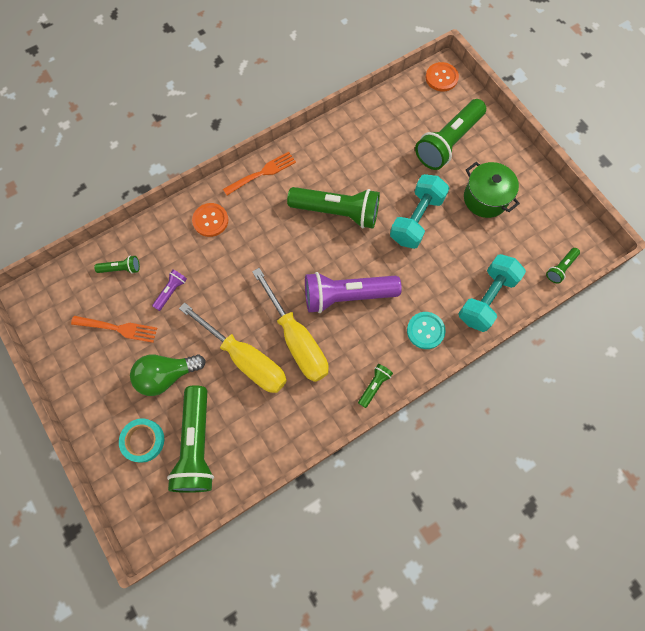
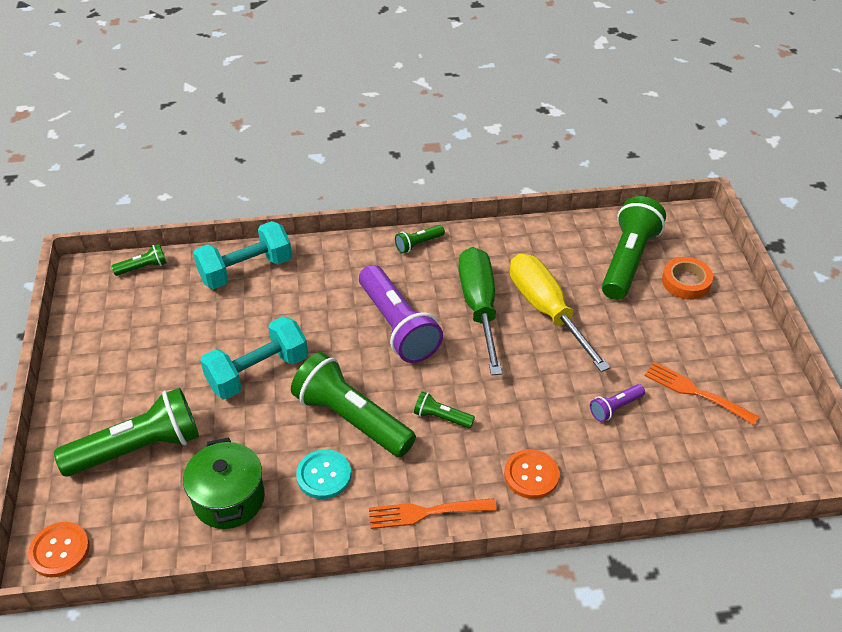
camera: 155 degrees left, 25 degrees down
(121, 268) = (678, 460): green flashlight -> green flashlight (441, 417)
(143, 440) = (686, 282): turquoise tape -> orange tape
(166, 375) = (645, 326): green light bulb -> none
(296, 339) = (479, 307): yellow screwdriver -> green screwdriver
(346, 296) = (398, 326): purple flashlight -> purple flashlight turned 45 degrees clockwise
(425, 331) = (333, 267): turquoise button -> turquoise button (324, 475)
(485, 198) = (155, 363): green pot -> green pot (229, 499)

